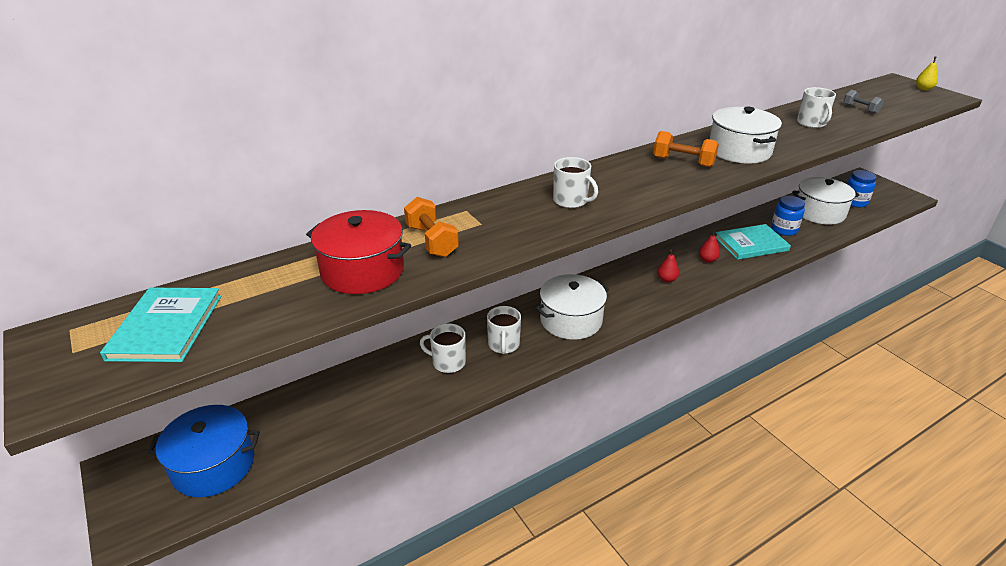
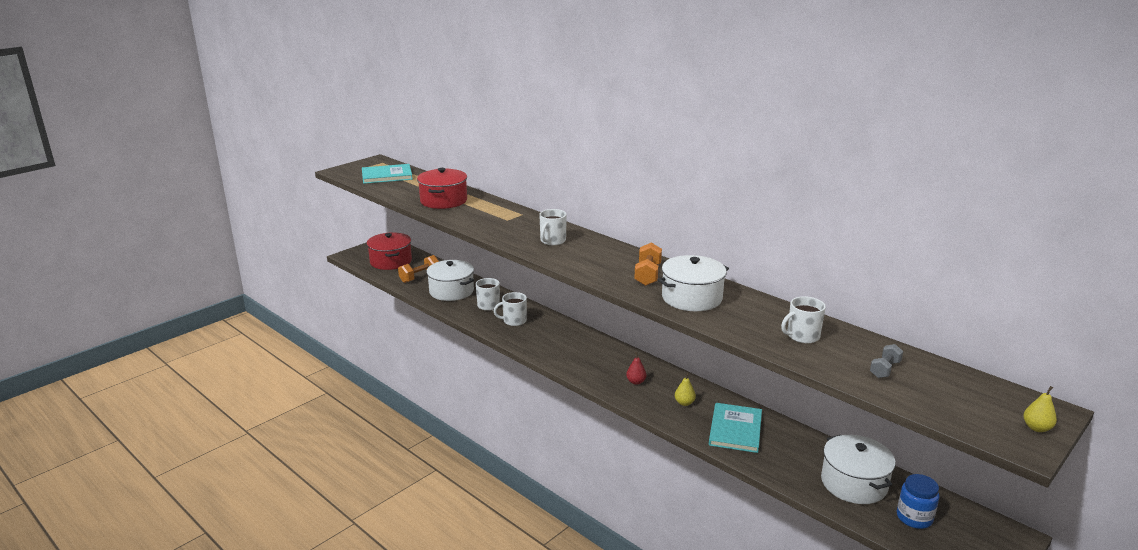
camera: 75 degrees right, 10 degrees down
(213, 465) = (391, 261): blue pot -> red pot
(431, 241) = (480, 211): orange dumbbell -> orange dumbbell (419, 277)
(571, 320) = (554, 342): white pot -> white pot (451, 291)
(707, 260) = (684, 403): red pear -> yellow pear
(751, 244) = (735, 429): turquoise book -> turquoise book turned 45 degrees clockwise
(784, 229) = (785, 453): blue jar -> none

